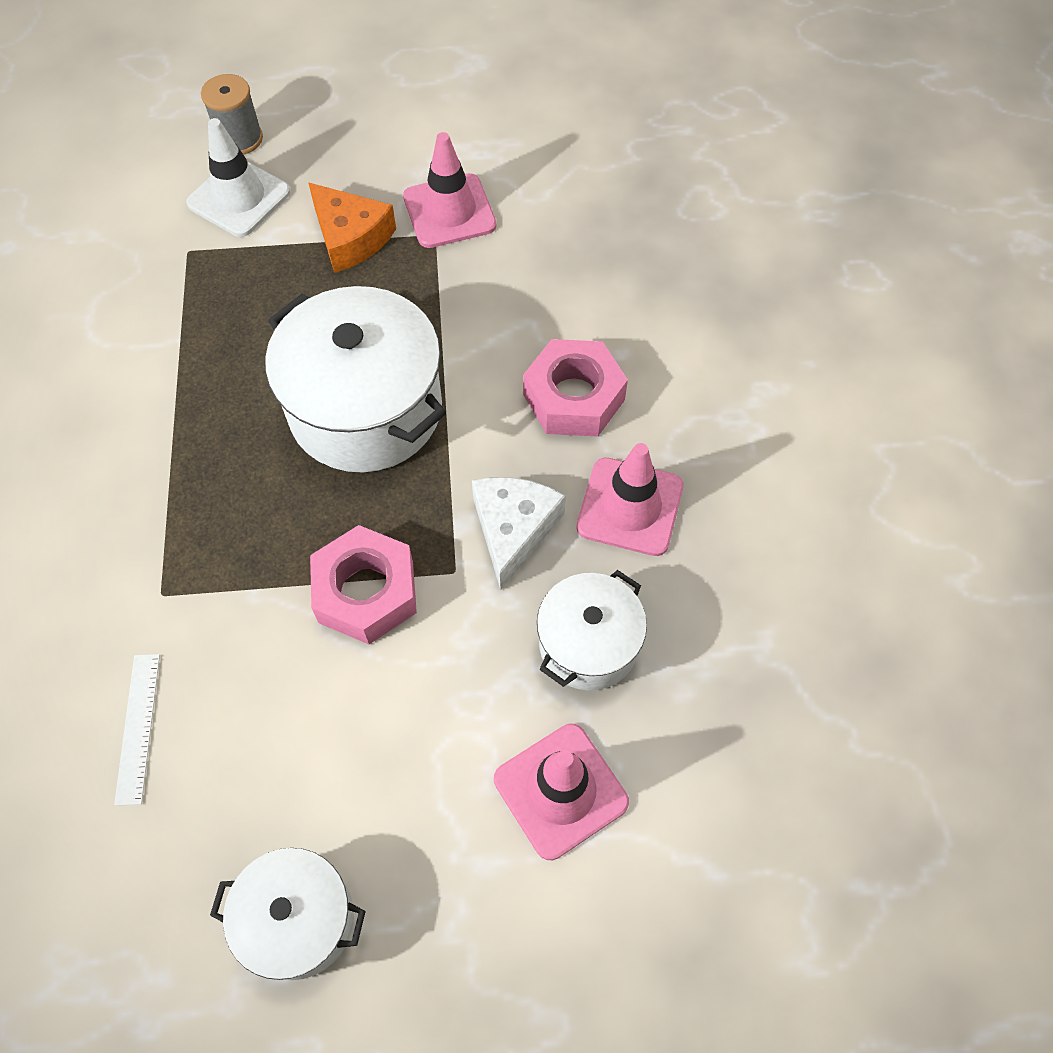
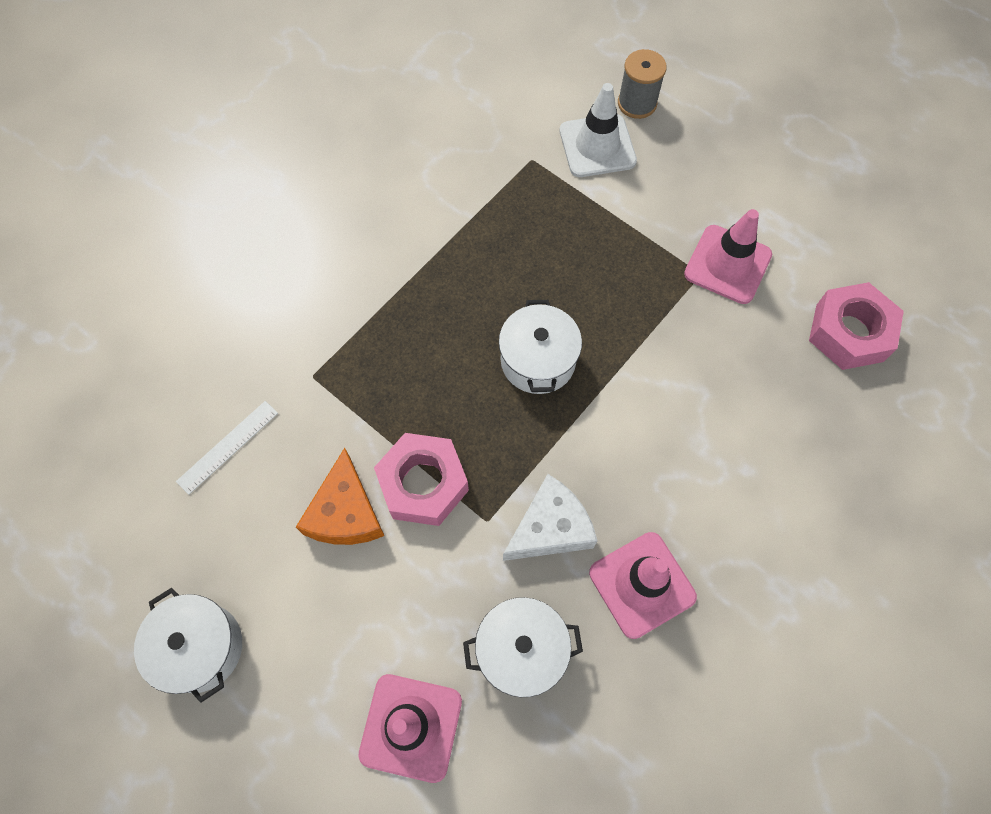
camera: 45 degrees right, 5 degrees up
(350, 237) = (642, 231): orange cheese -> orange cheese (345, 512)
(365, 409) = (538, 360): white pot -> white pot, size x0.58
(574, 397) = (681, 472): pink nut -> pink nut (849, 333)

